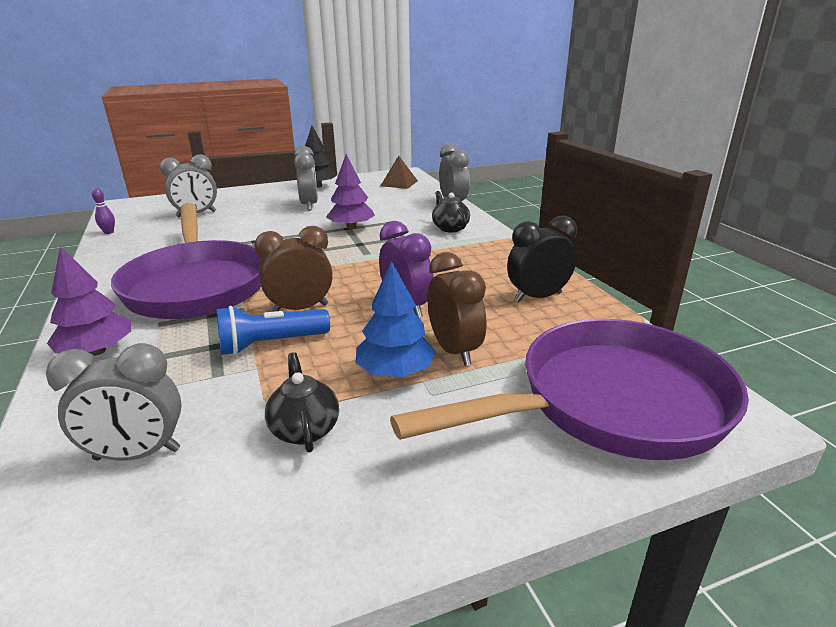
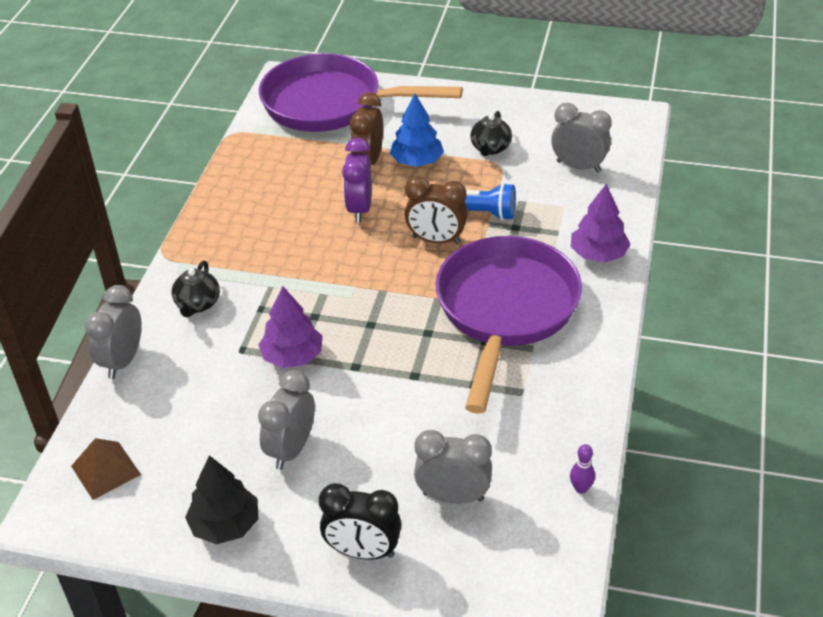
camera: 145 degrees left, 15 degrees up
(537, 297) = (259, 180): black clock -> black clock (363, 551)

